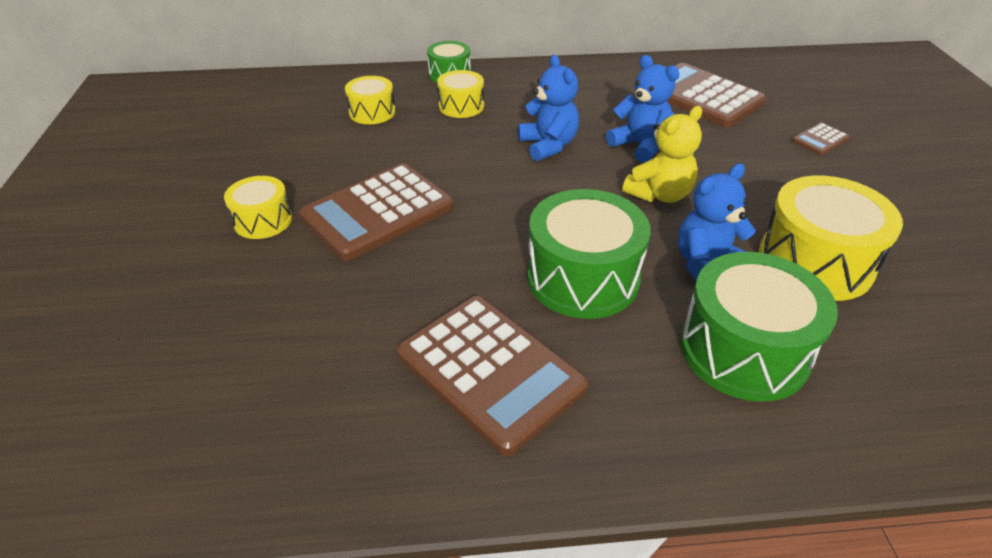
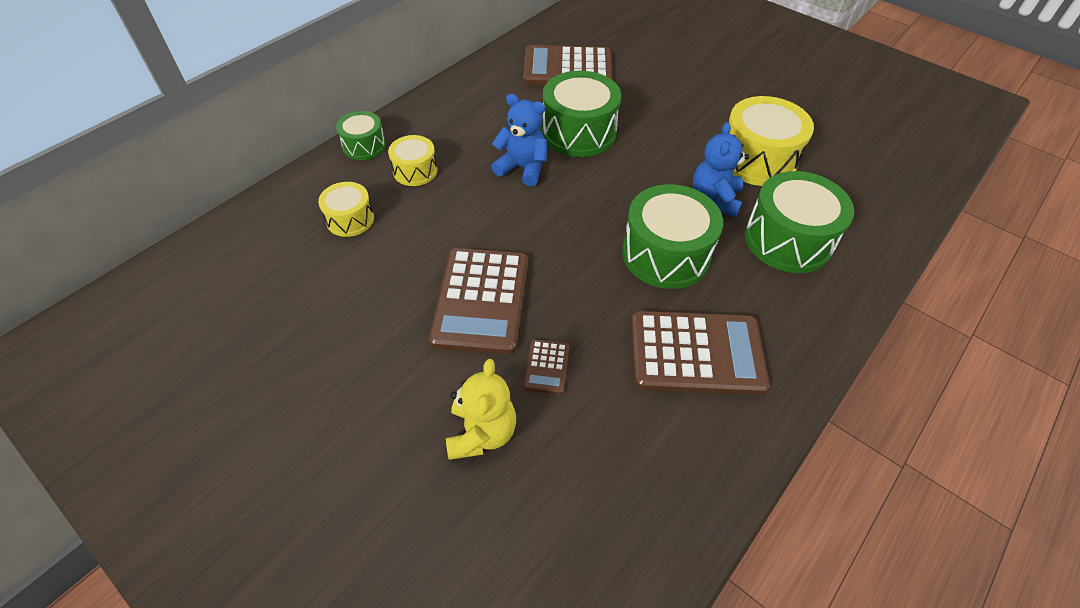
camera: 45 degrees left, 10 degrees up
(263, 220) = (405, 370): yellow drum -> none
(640, 145) = (579, 132): blue teddy bear -> green drum
(659, 194) = (634, 164): yellow teddy bear -> yellow teddy bear (481, 433)
(820, 140) = (669, 67): brown calculator -> brown calculator (546, 367)

